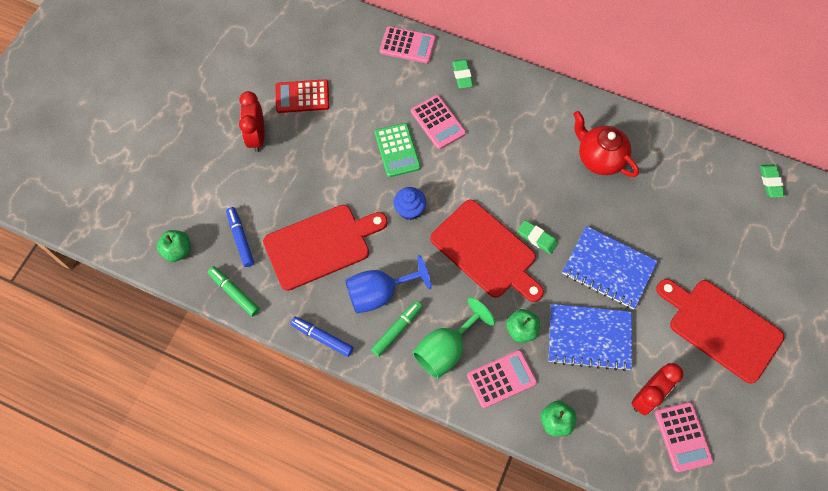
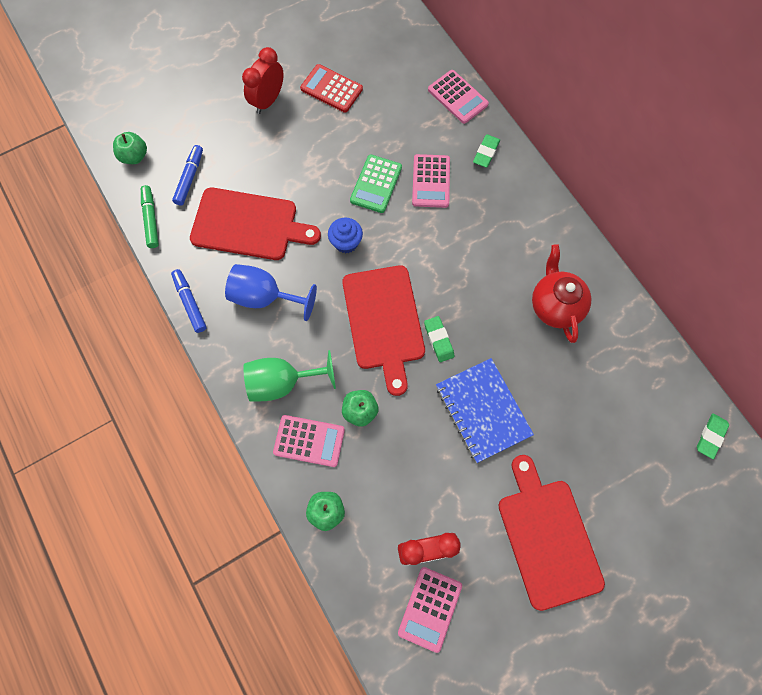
camera: 35 degrees right, 5 degrees up
(397, 330) = (255, 338): green marker -> none
(589, 337) = (415, 459): blue notebook -> none

